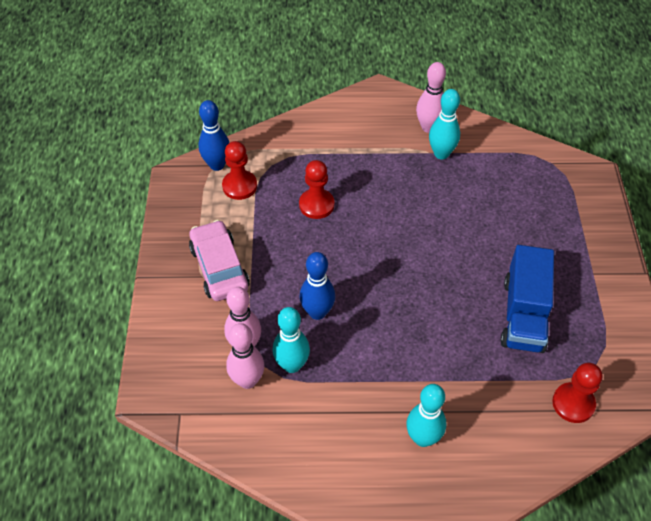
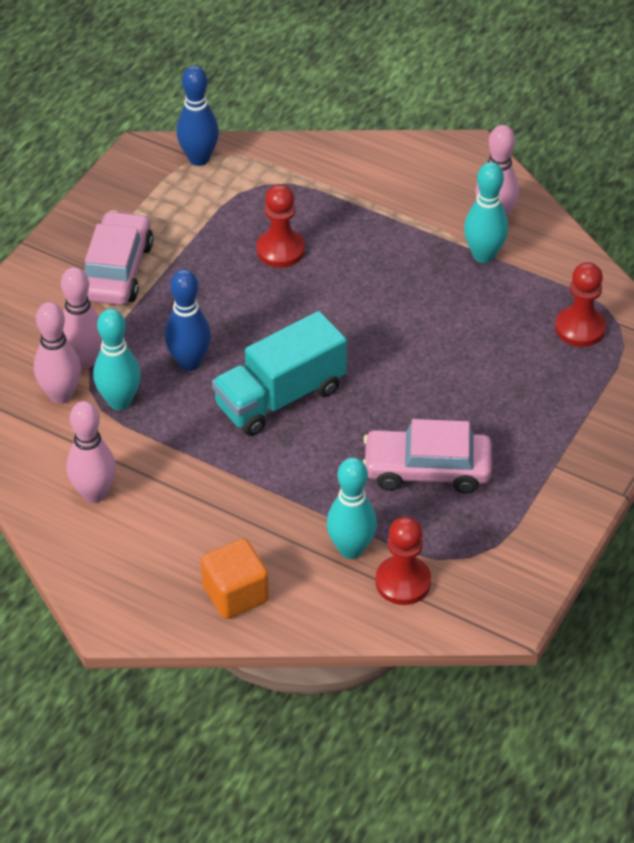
camera: 30 degrees right, 5 degrees down
(239, 186) = (207, 193): red pawn -> red pawn (580, 328)
(326, 446) = (94, 493): none -> pink bowling pin
(394, 309) = (280, 397): none -> turquoise truck
(423, 438) = (203, 534): turquoise bowling pin -> turquoise bowling pin (351, 549)
(478, 473) = (235, 594): none -> orange cube
(523, 314) = (427, 470): blue truck -> pink car

